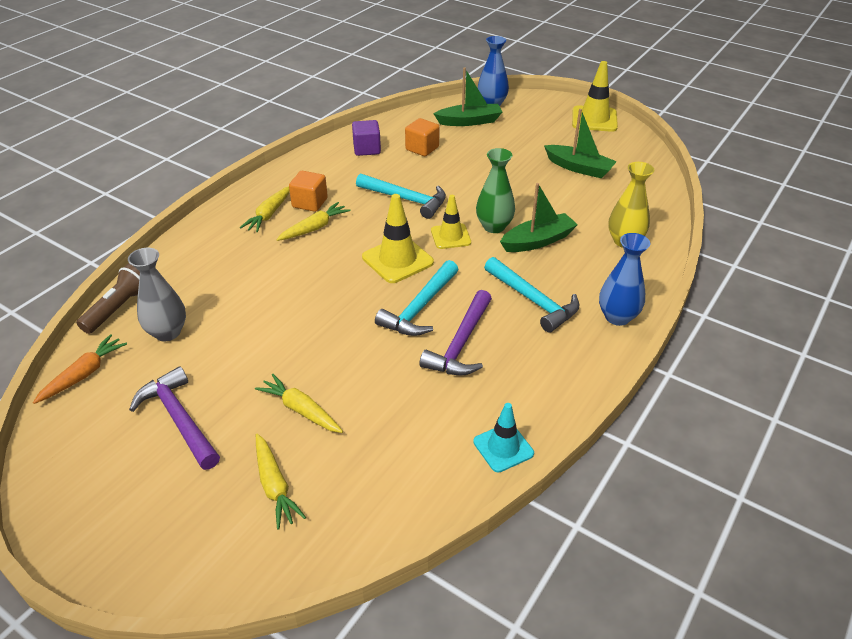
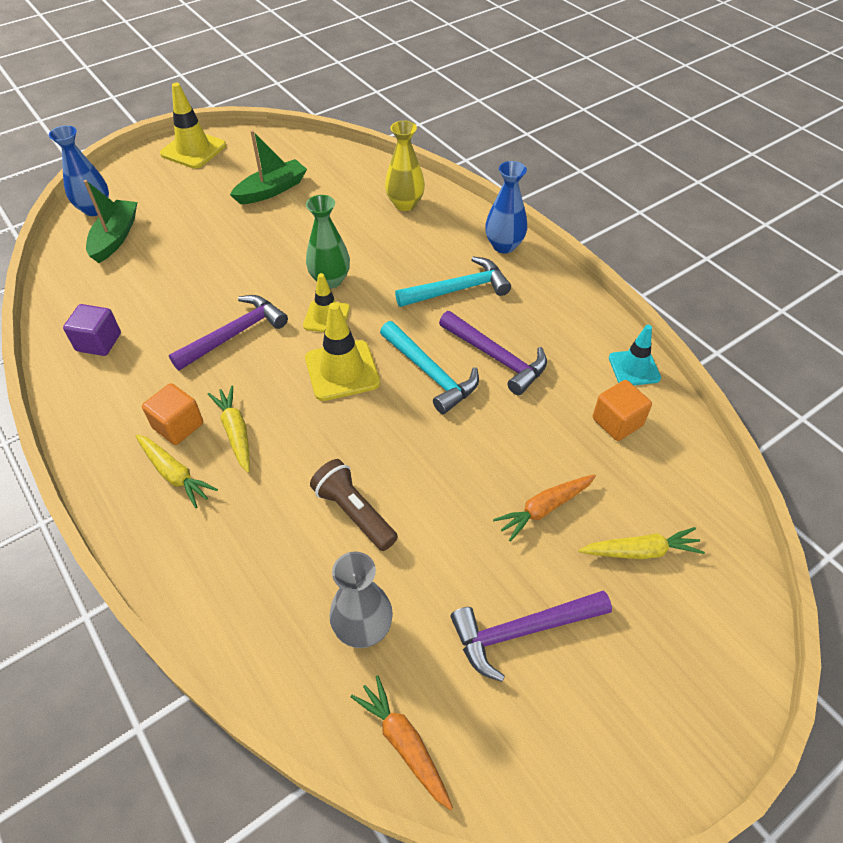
camera: 70 degrees left, 10 degrees up
(119, 308) = (283, 686): brown flashlight -> brown flashlight (354, 512)
(301, 410) = (544, 508): yellow carrot -> orange carrot
(406, 199) = (234, 334): turquoise hammer -> purple hammer
(422, 148) = (139, 292): orange cube -> orange cube (617, 422)
(538, 241) = (372, 257): green boat -> none

